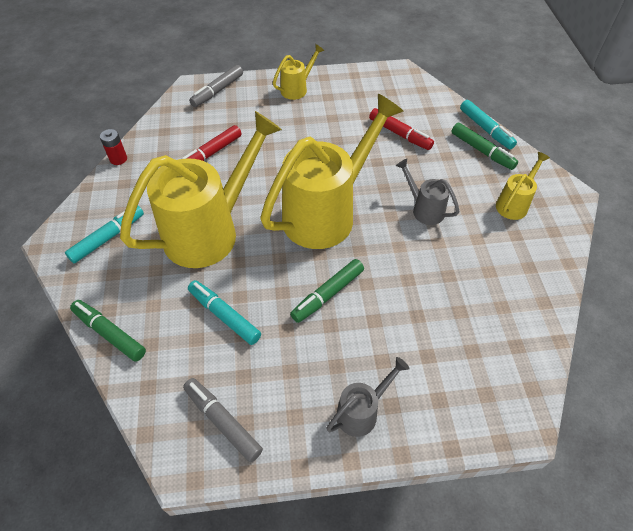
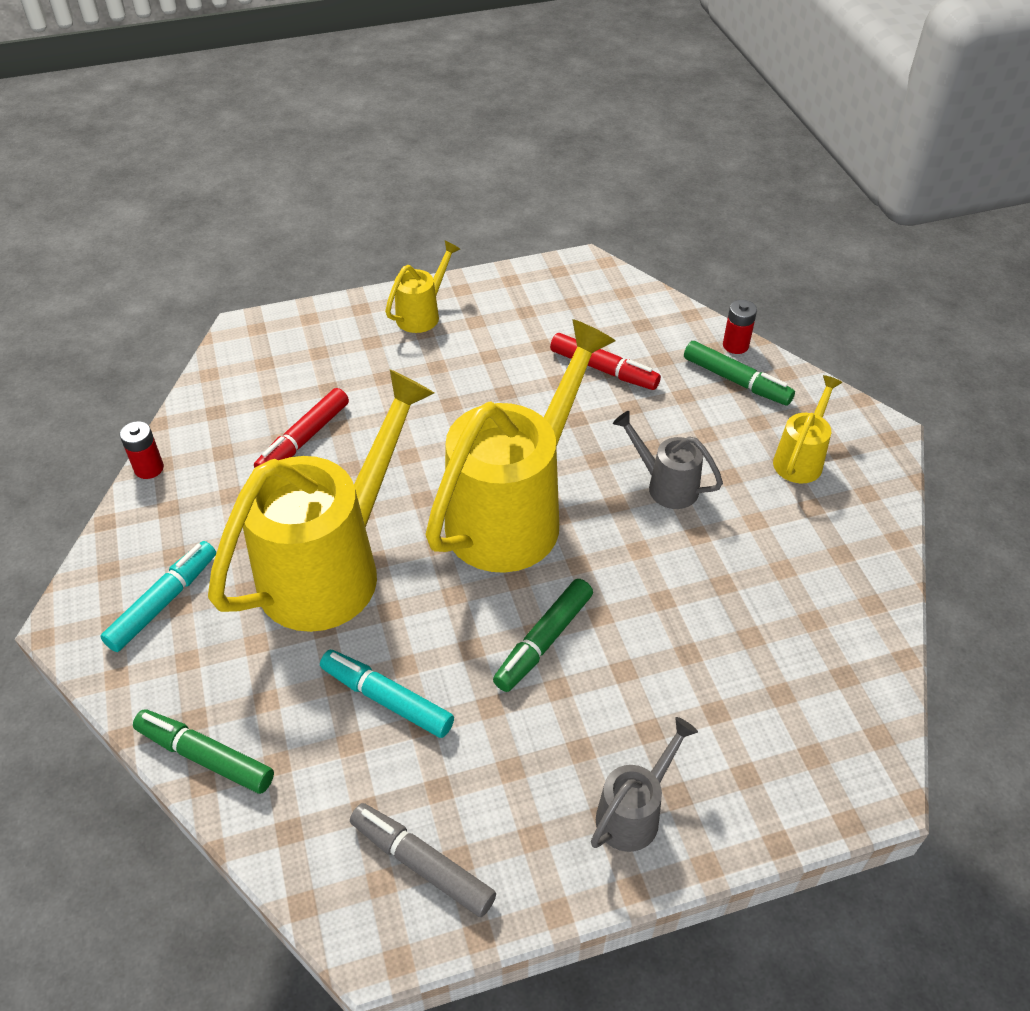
camera: 10 degrees left, 5 degrees down
(217, 91) = (290, 333): grey marker -> none
(485, 129) = (735, 345): turquoise marker -> red battery

